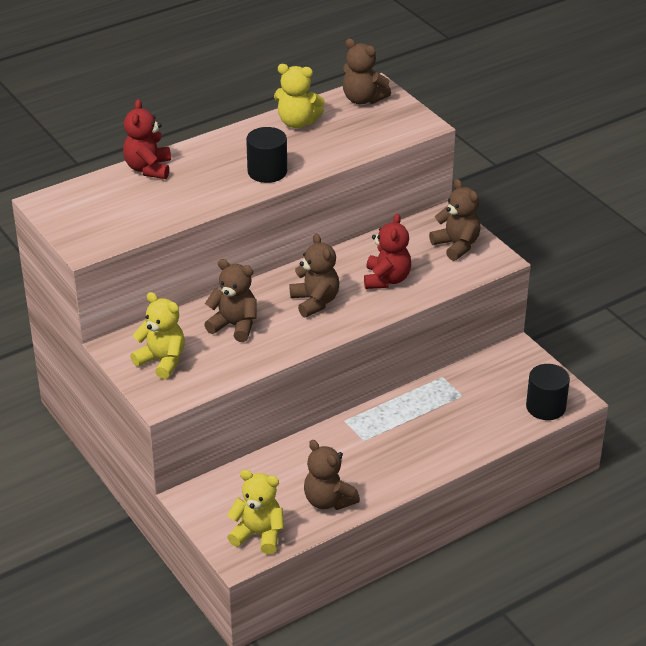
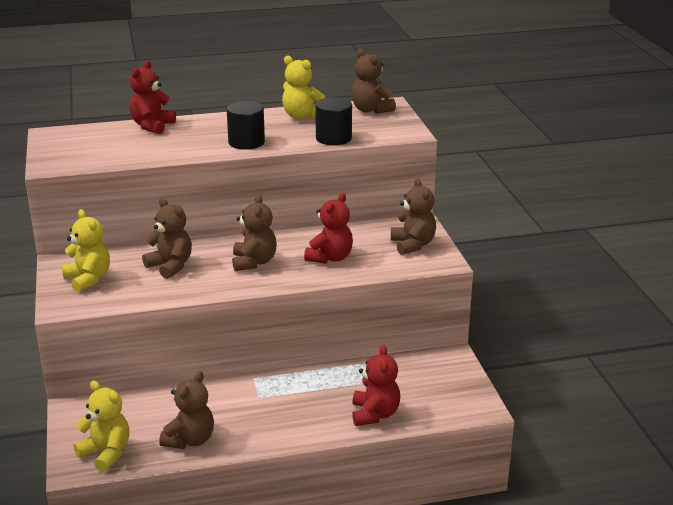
camera: 20 degrees right, 10 degrees down
(328, 500) = (190, 440): brown teddy bear -> brown teddy bear turned 135 degrees counterclockwise
(482, 430) = (375, 414): none -> red teddy bear
(545, 407) = (449, 408): black cylinder -> black cylinder (333, 138)

